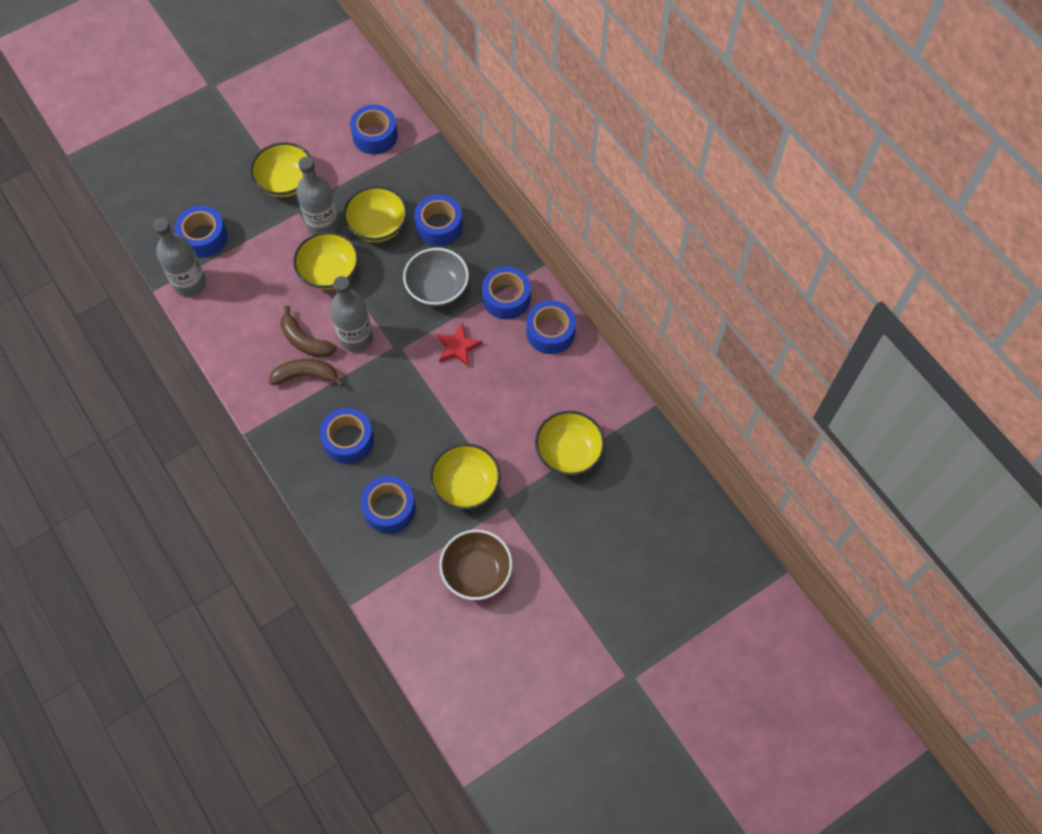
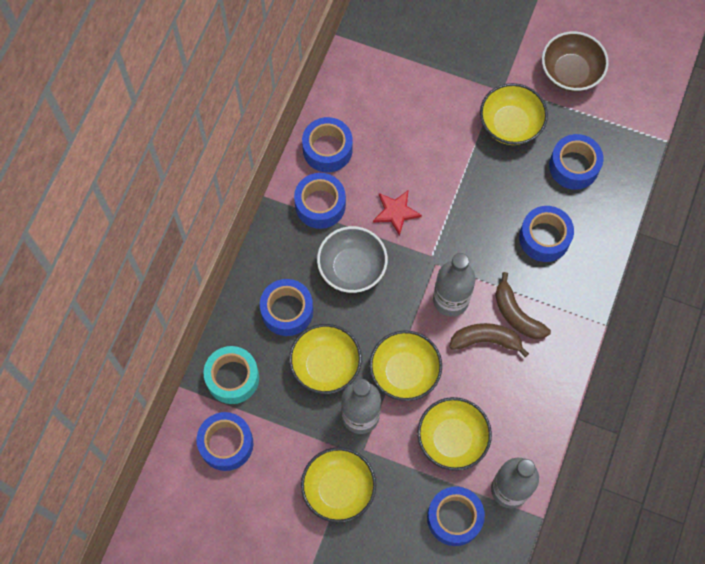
camera: 125 degrees left, 5 degrees up
(305, 341) = (486, 340): brown banana -> brown banana turned 90 degrees counterclockwise
(418, 165) = (232, 378): none -> turquoise tape
(569, 452) = (425, 70): yellow bowl -> yellow bowl (452, 439)

